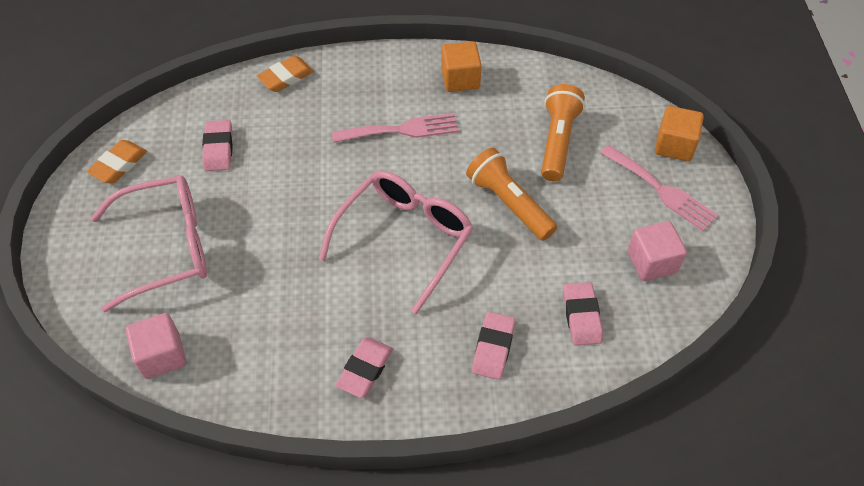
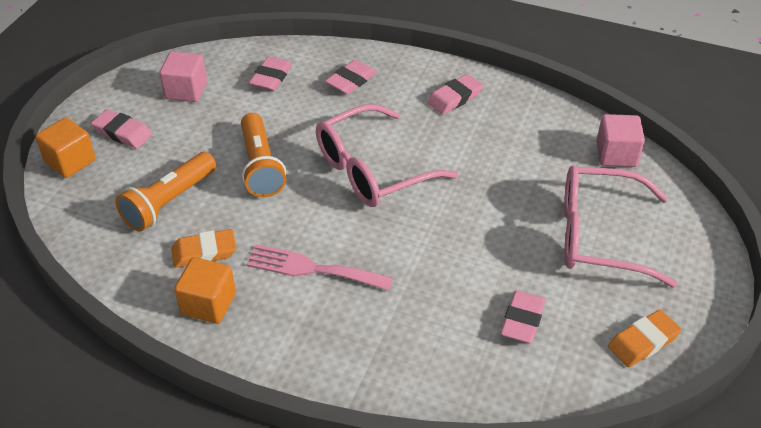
camera: 155 degrees left, 10 degrees down
(286, 77) = (410, 386): orange eraser -> orange eraser (204, 252)
(661, 190) = (123, 132): pink fork -> pink eraser

